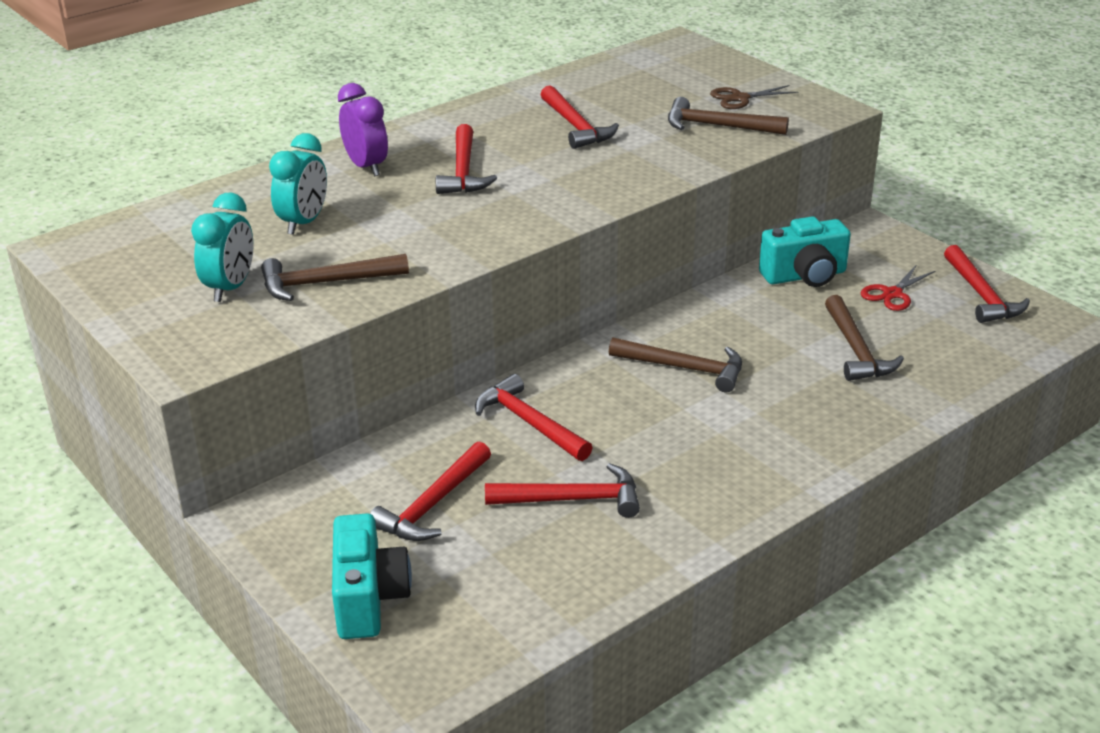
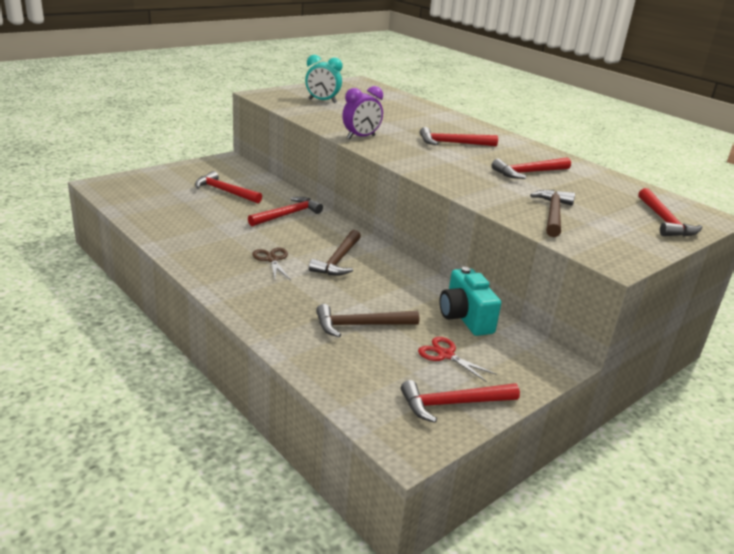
camera: 85 degrees right, 5 degrees down
(304, 223) = (385, 113): turquoise clock -> none
(326, 283) = (325, 114): brown hammer -> none
(366, 167) = (451, 125): purple clock -> purple clock (361, 137)
(368, 598) = (165, 178): turquoise camera -> none
(572, 499) = (217, 221): red hammer -> red hammer (664, 221)
(740, 98) = (612, 227): brown scissors -> brown scissors (272, 259)

